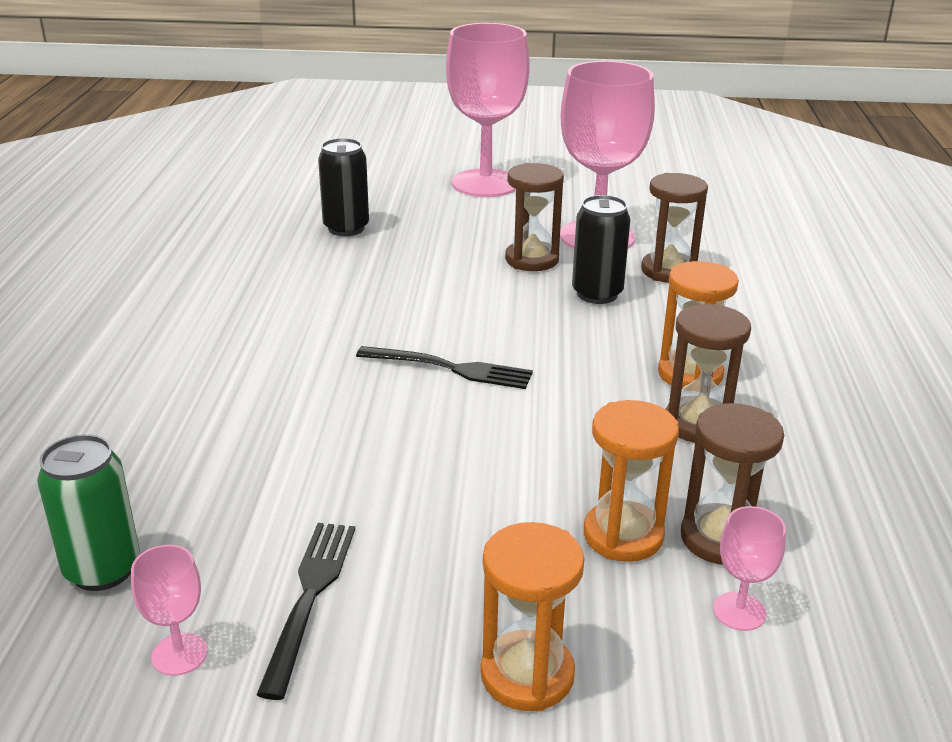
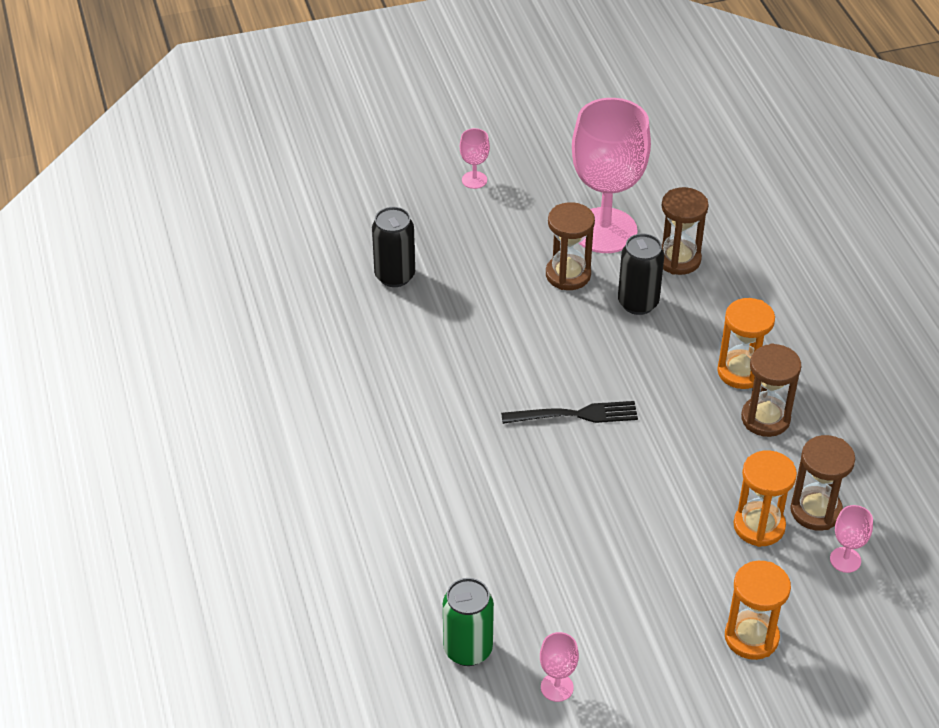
camera: 20 degrees left, 15 degrees up
(310, 596) = (603, 627): black fork -> none
(485, 183) = (474, 180): pink goblet -> pink goblet, size x0.41

